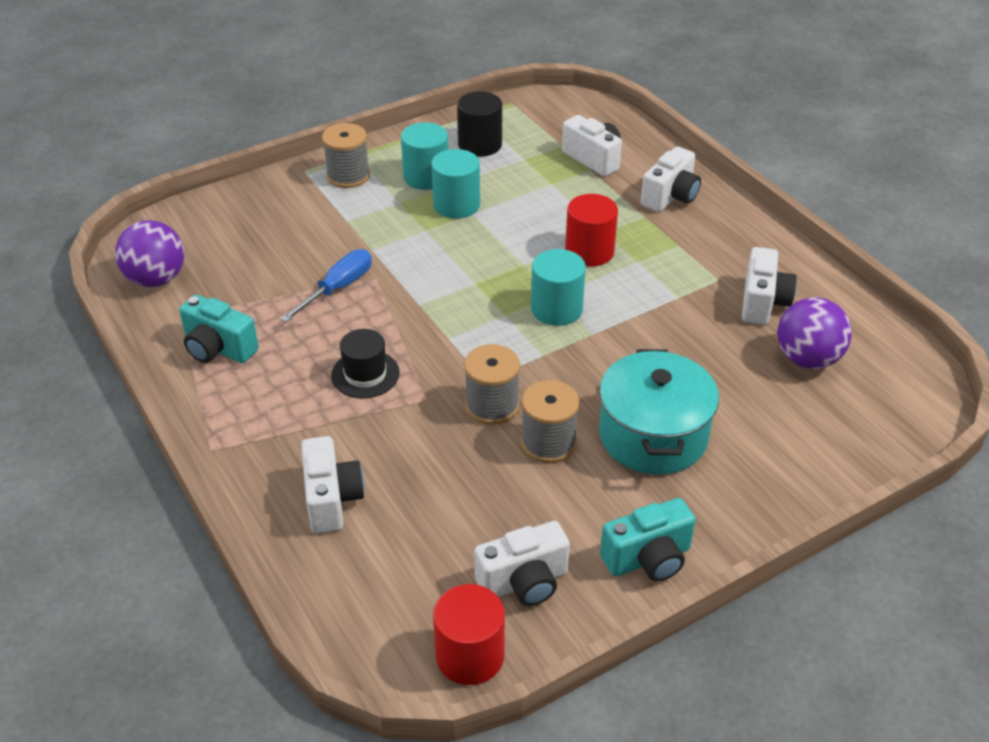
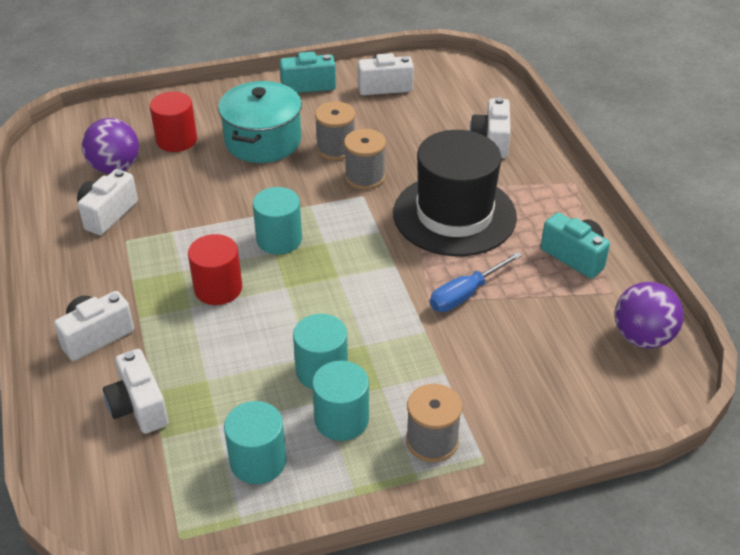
camera: 165 degrees left, 0 degrees up
(365, 374) = (454, 215): black hat -> black hat, size x2.24
(470, 655) = (426, 65): red cylinder -> red cylinder (176, 140)
(480, 144) = (258, 461): black cylinder -> turquoise cylinder

